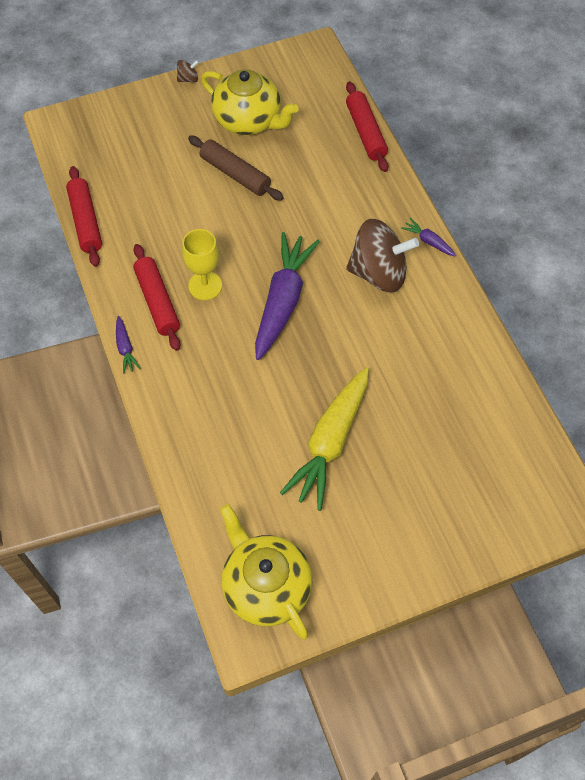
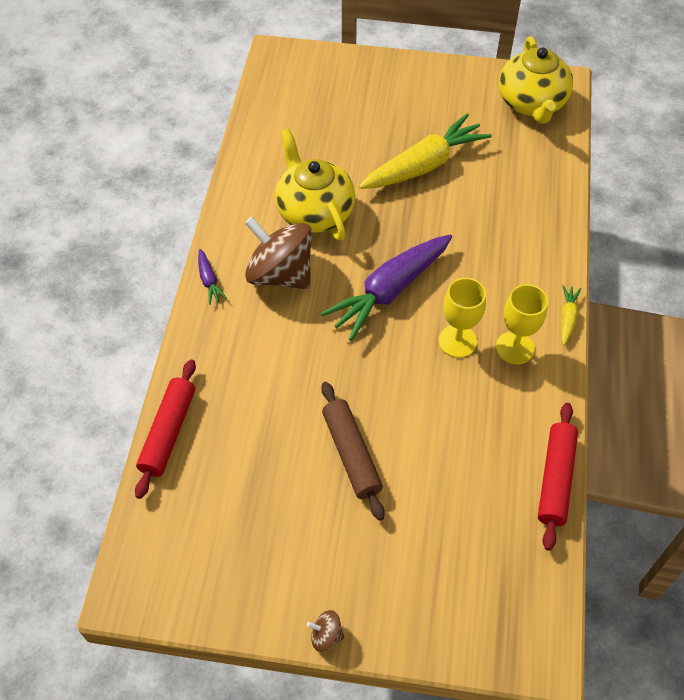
camera: 150 degrees left, 5 degrees down
(125, 348) = (567, 317): purple carrot -> yellow carrot
(157, 302) = (515, 348): red rolling pin -> yellow goblet
(248, 120) = (289, 522): yellow teapot -> yellow teapot (314, 212)

